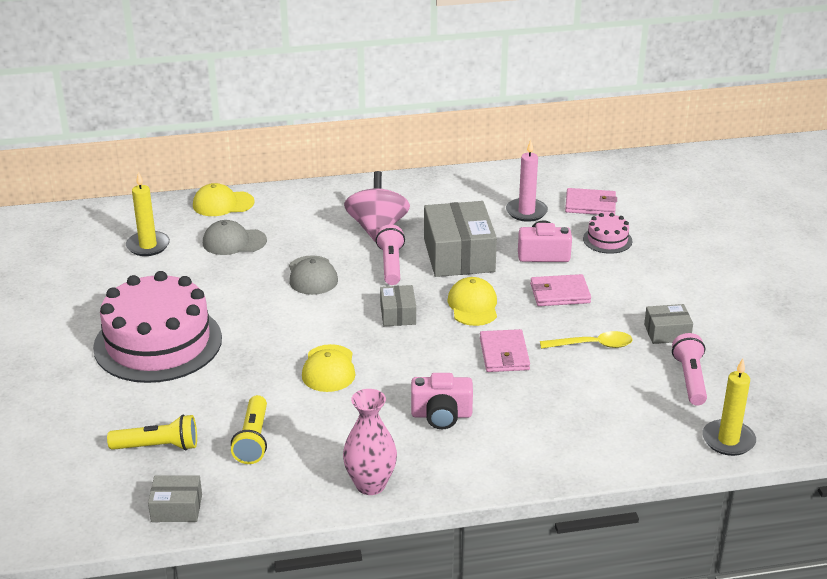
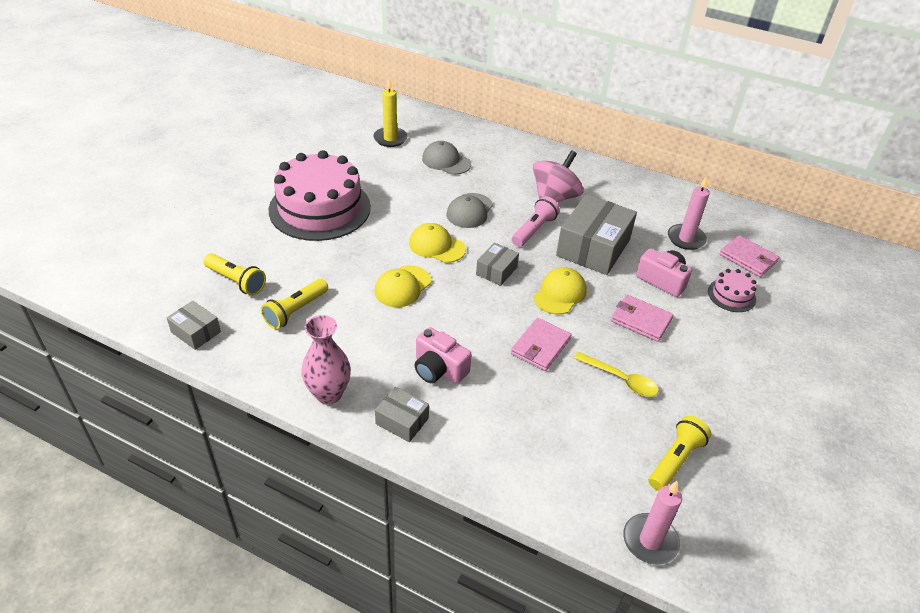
camera: 35 degrees right, 10 degrees up
(223, 204) = (469, 131): yellow cap -> yellow cap (437, 246)
(667, 332) = (699, 405): grey box -> grey box (402, 421)
(690, 379) = (675, 460): pink flashlight -> yellow flashlight
(728, 440) = (650, 541): yellow candle -> pink candle

